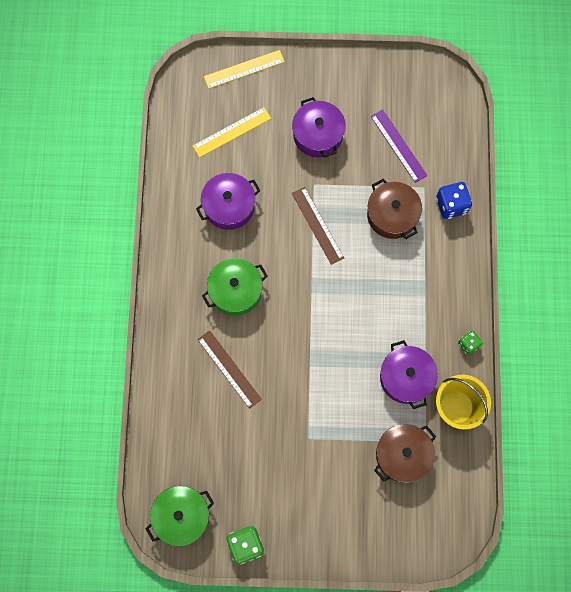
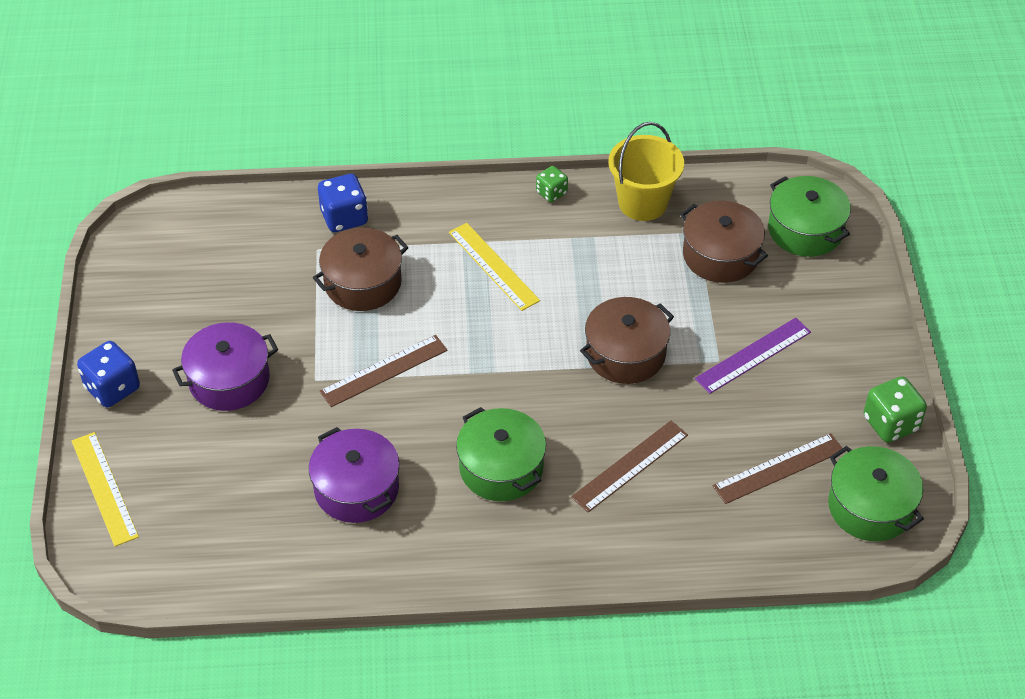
camera: 95 degrees left, 25 degrees down
(217, 462) = (778, 468): none -> brown ruler
(232, 132) = (222, 496): yellow ruler -> yellow ruler (493, 266)
(317, 70) = (112, 388): none -> blue dice
(319, 377) = (625, 354): none -> brown pot
(398, 146) = (249, 281): purple ruler -> purple ruler (753, 355)
(406, 377) = (609, 256): purple pot -> none
(423, 521) = (805, 230): none -> green pot

